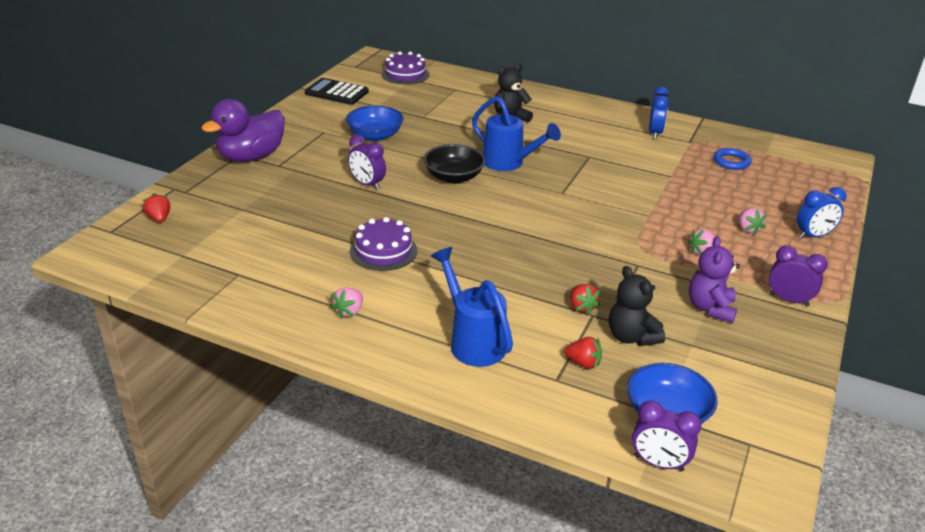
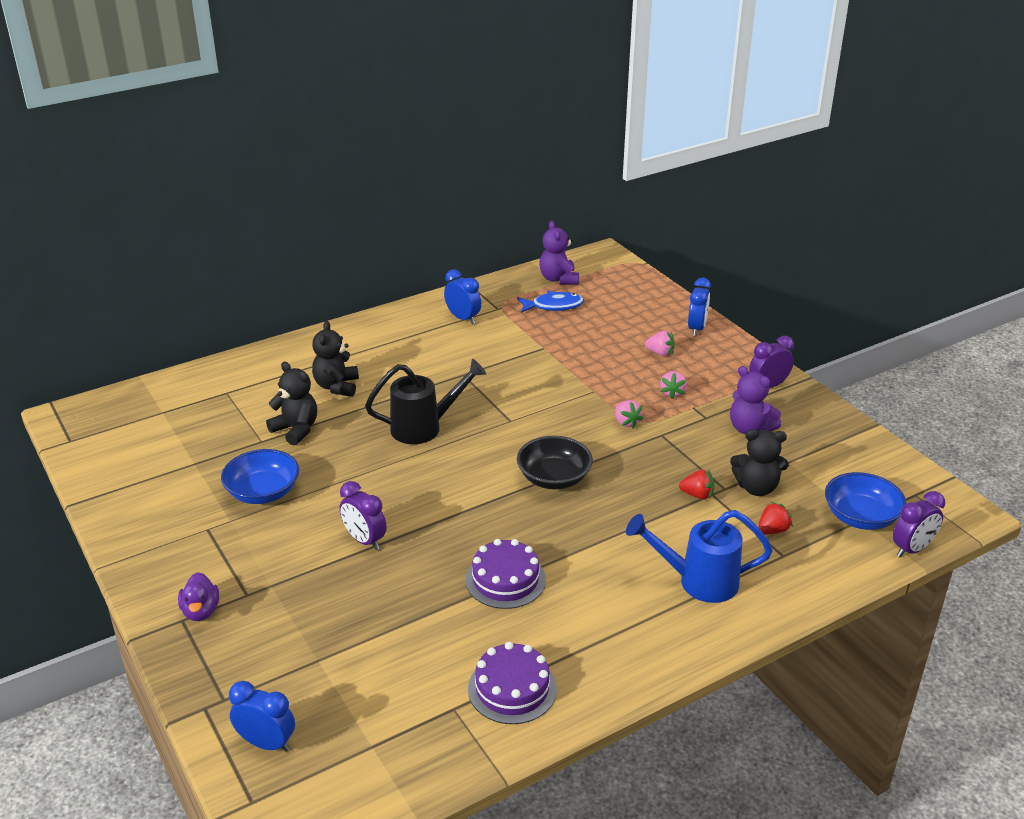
camera: 55 degrees left, 0 degrees up
(159, 218) = (266, 743): red strawberry -> blue clock
(251, 157) = (201, 611): purple duck -> purple duck, size x0.50
(336, 92) = (121, 481): black calculator -> none
(349, 311) = (591, 645): pink strawberry -> pink strawberry (626, 422)
(367, 184) = (364, 540): purple clock -> purple clock turned 60 degrees clockwise
(405, 74) = (144, 411): purple cake -> purple cake (512, 688)
(448, 122) = (296, 430): none -> black teddy bear
(454, 177) = (413, 474): black bowl -> black bowl (554, 478)
(509, 163) = (425, 427): blue watering can -> black watering can
(731, 162) = (553, 306): blue ring -> blue fish
(771, 152) = (558, 279): none -> purple teddy bear

